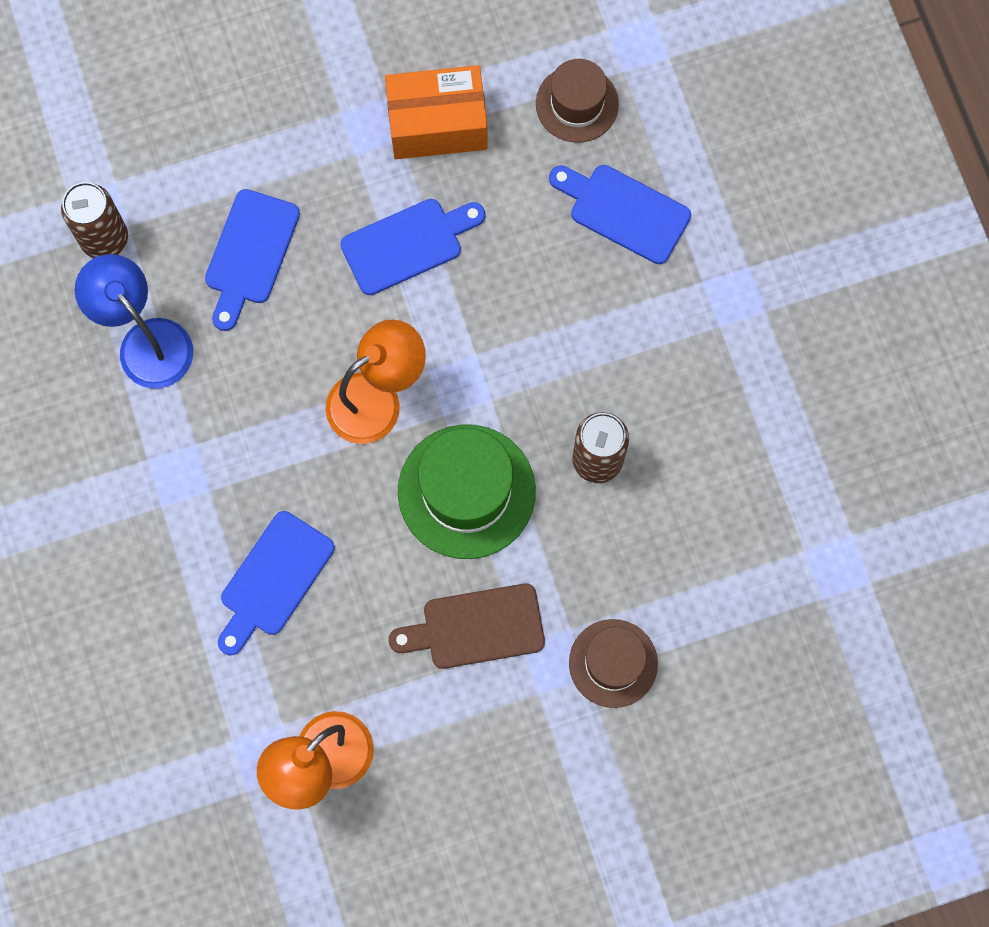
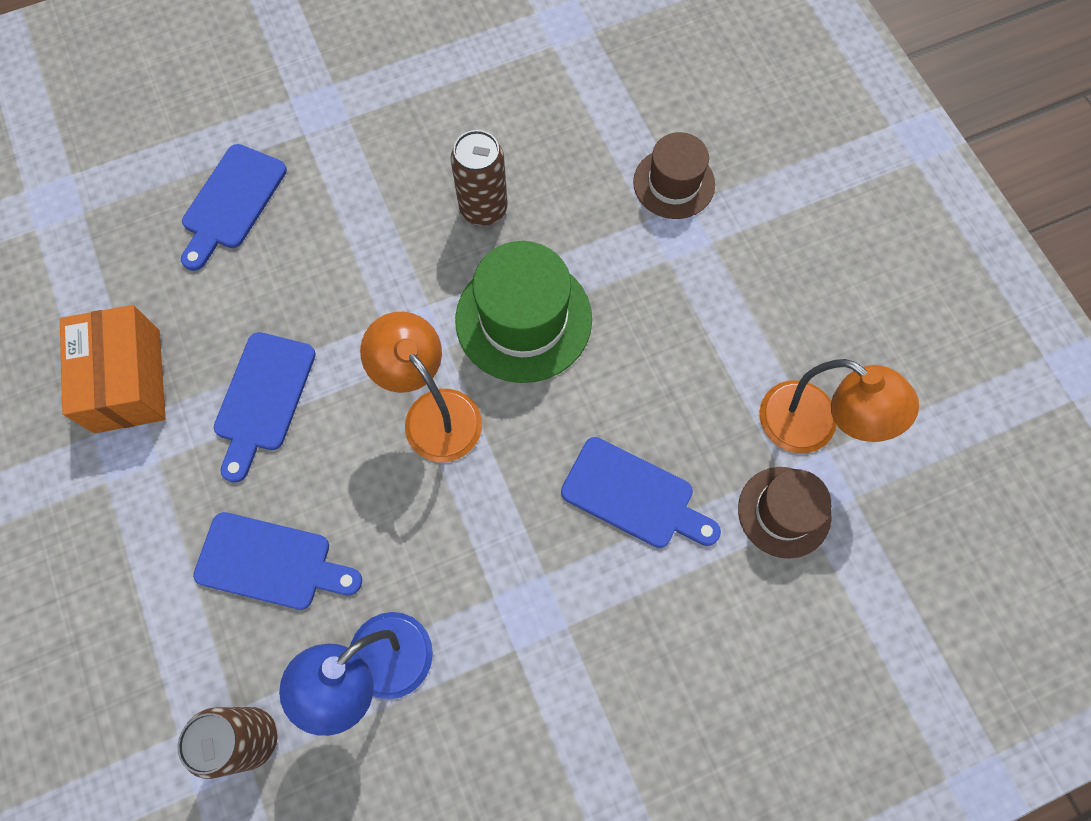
camera: 95 degrees left, 5 degrees down
(407, 244) = (263, 398): blue cutting board -> blue cutting board turned 135 degrees counterclockwise
(476, 627) = (657, 299): brown cutting board -> none
(577, 104) = (114, 251): brown hat -> brown hat (784, 512)

